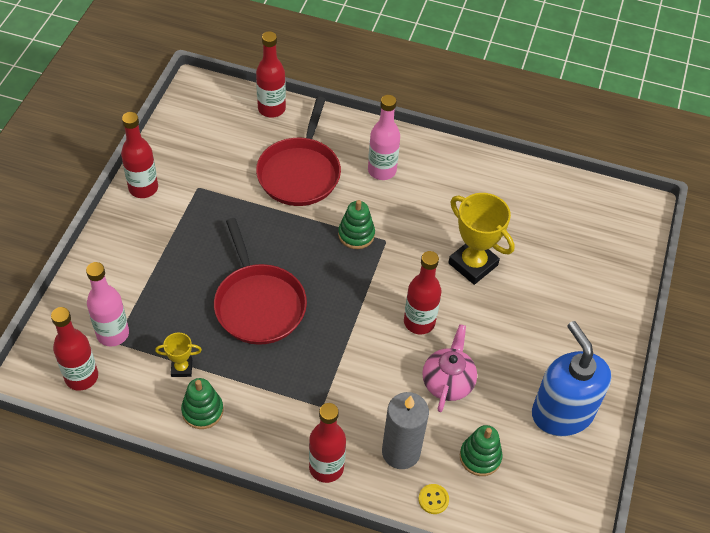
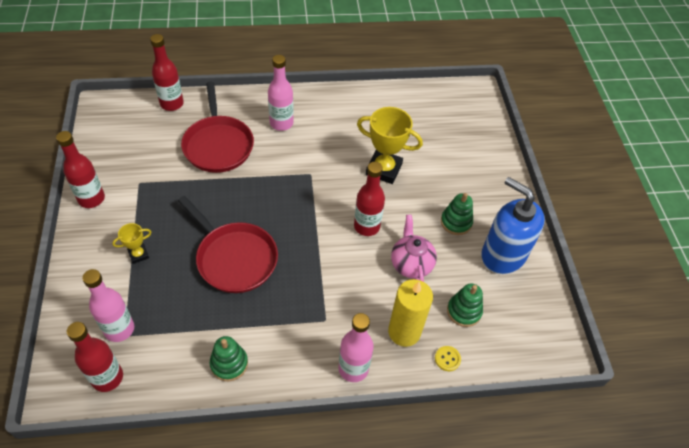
camera: 25 degrees left, 0 degrees up
(181, 368) = (194, 335): yellow trophy -> yellow trophy (138, 254)
(326, 467) = (353, 368): red bottle -> pink bottle
(356, 234) = (285, 177): green stacking toy -> green stacking toy (456, 222)
(401, 452) = (404, 332): grey candle -> yellow candle

